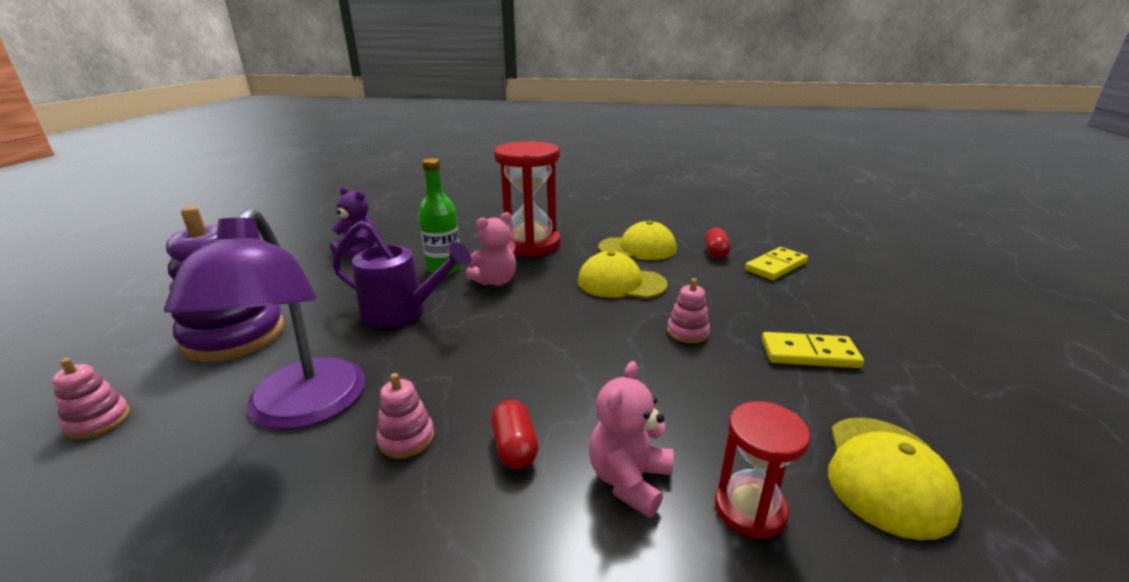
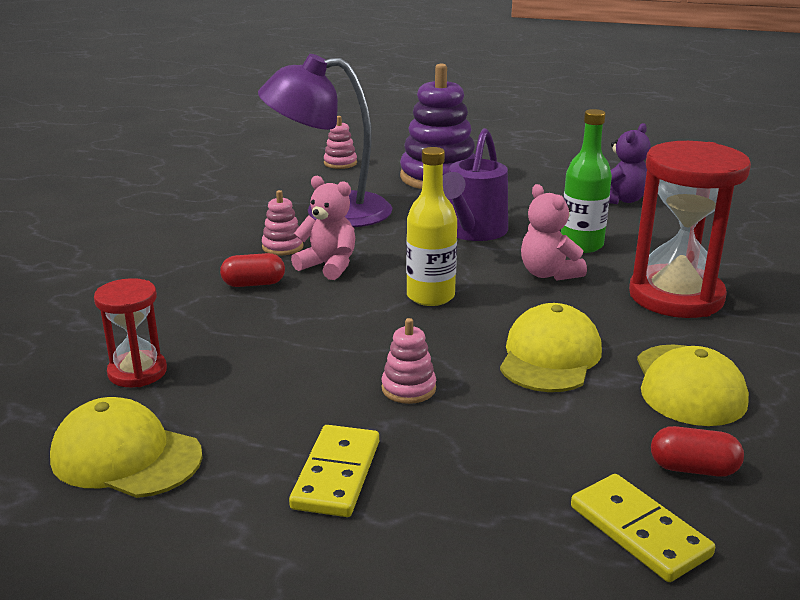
camera: 95 degrees right, 0 degrees up
(537, 329) = (430, 296): none -> yellow bottle
(629, 480) = (195, 326): pink teddy bear -> pink teddy bear (328, 266)

